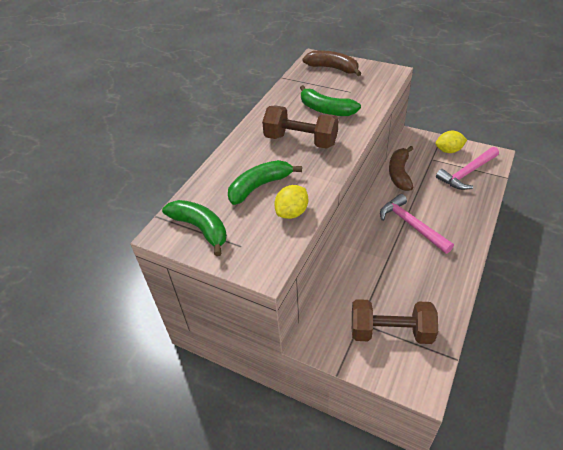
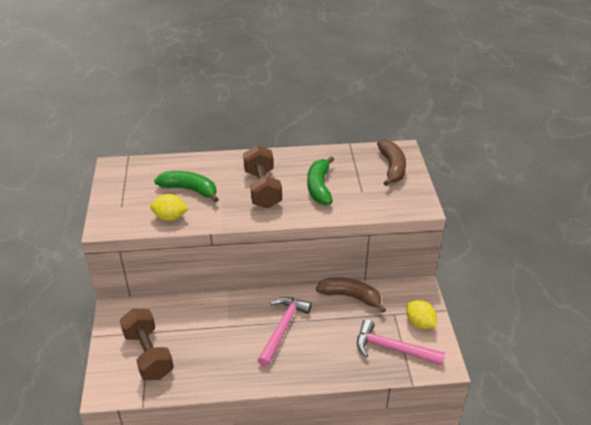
camera: 55 degrees right, 5 degrees down
(200, 228) = (127, 181): green banana -> none
(399, 173) = (351, 296): brown banana -> brown banana turned 45 degrees clockwise

